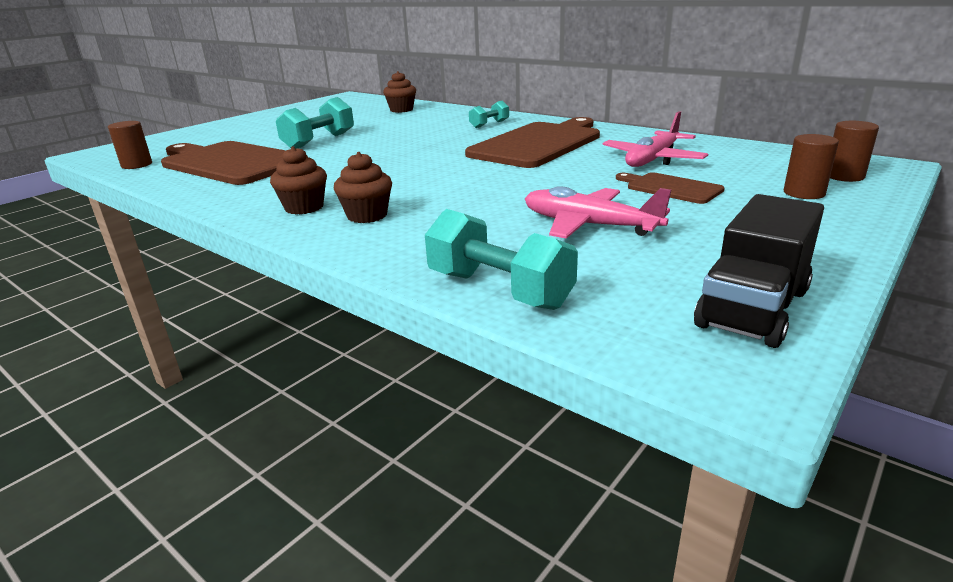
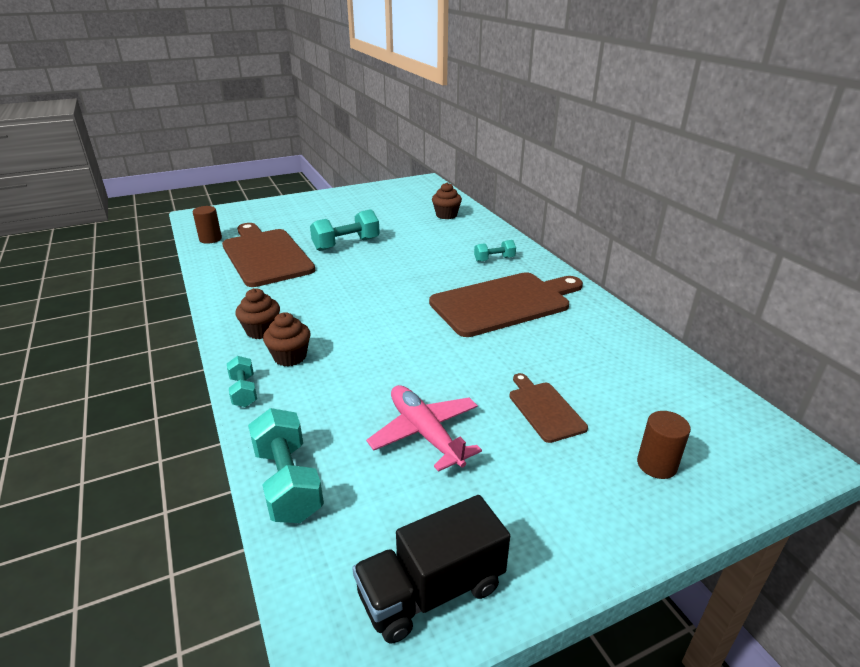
camera: 25 degrees right, 5 degrees up
(346, 248) = (244, 391): none -> turquoise dumbbell
(652, 159) = (576, 361): pink plane -> none
(844, 176) = (730, 455): brown cylinder -> none

